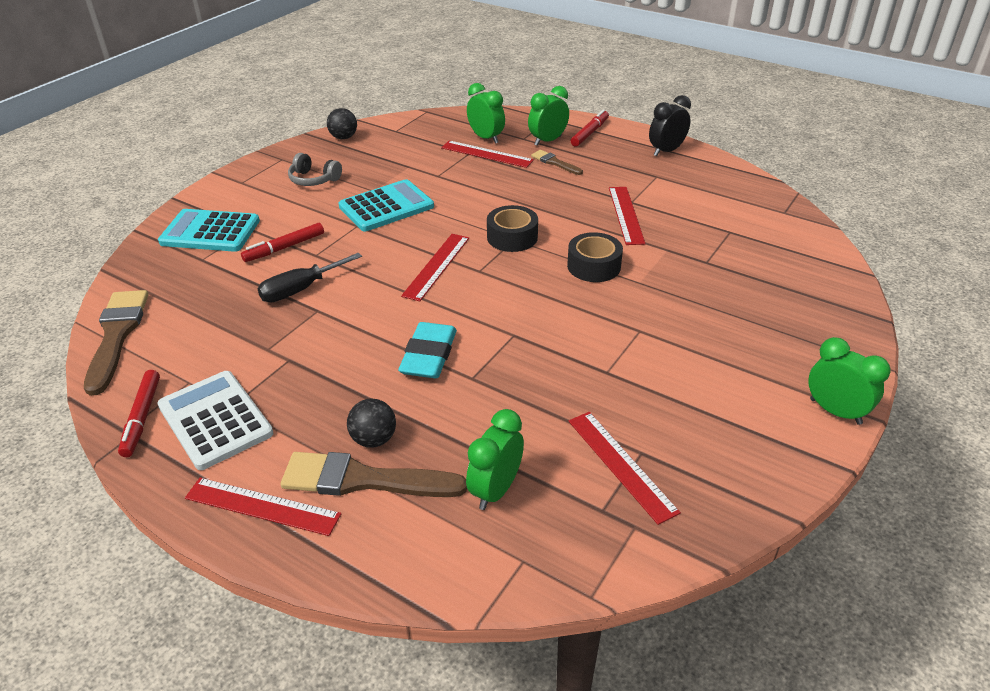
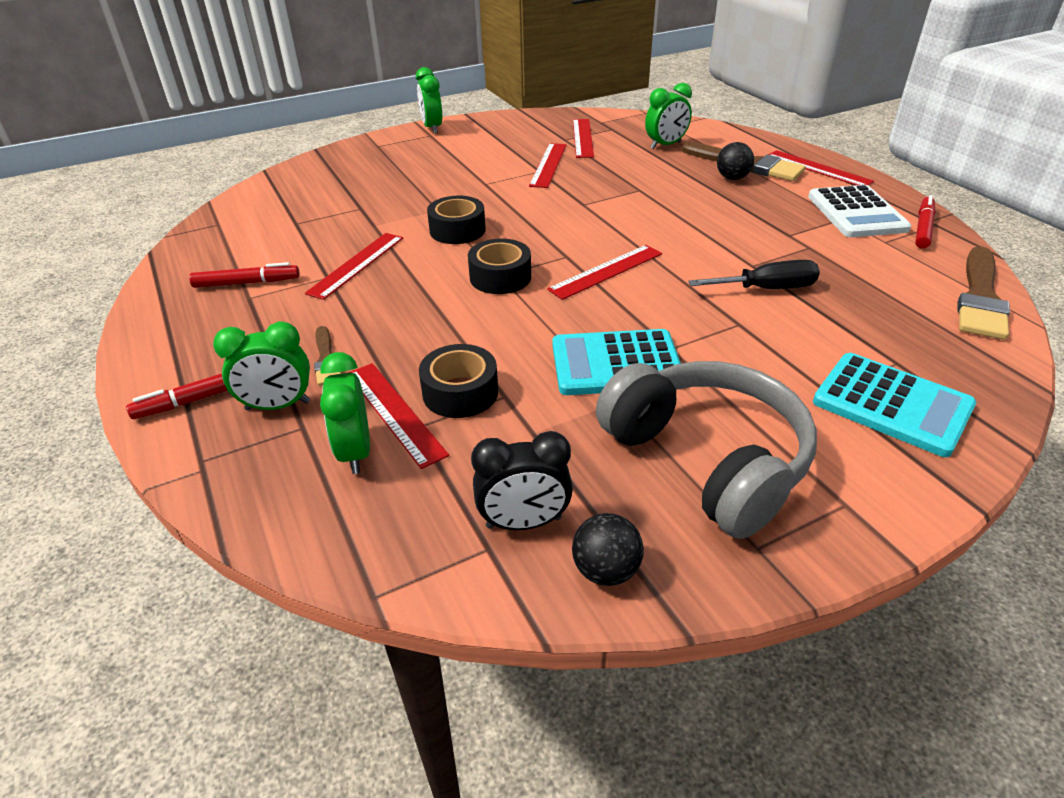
camera: 150 degrees left, 0 degrees up
(285, 248) = (778, 344): red marker -> red marker (246, 283)
(314, 179) = (707, 460): grey headphones -> grey headphones, size x2.14
(429, 355) = (664, 208): turquoise eraser -> none
(463, 170) = (460, 392): none -> black tape
(607, 386) = (548, 165): none -> red ruler
(666, 151) = (173, 327): black clock -> black clock (524, 523)

